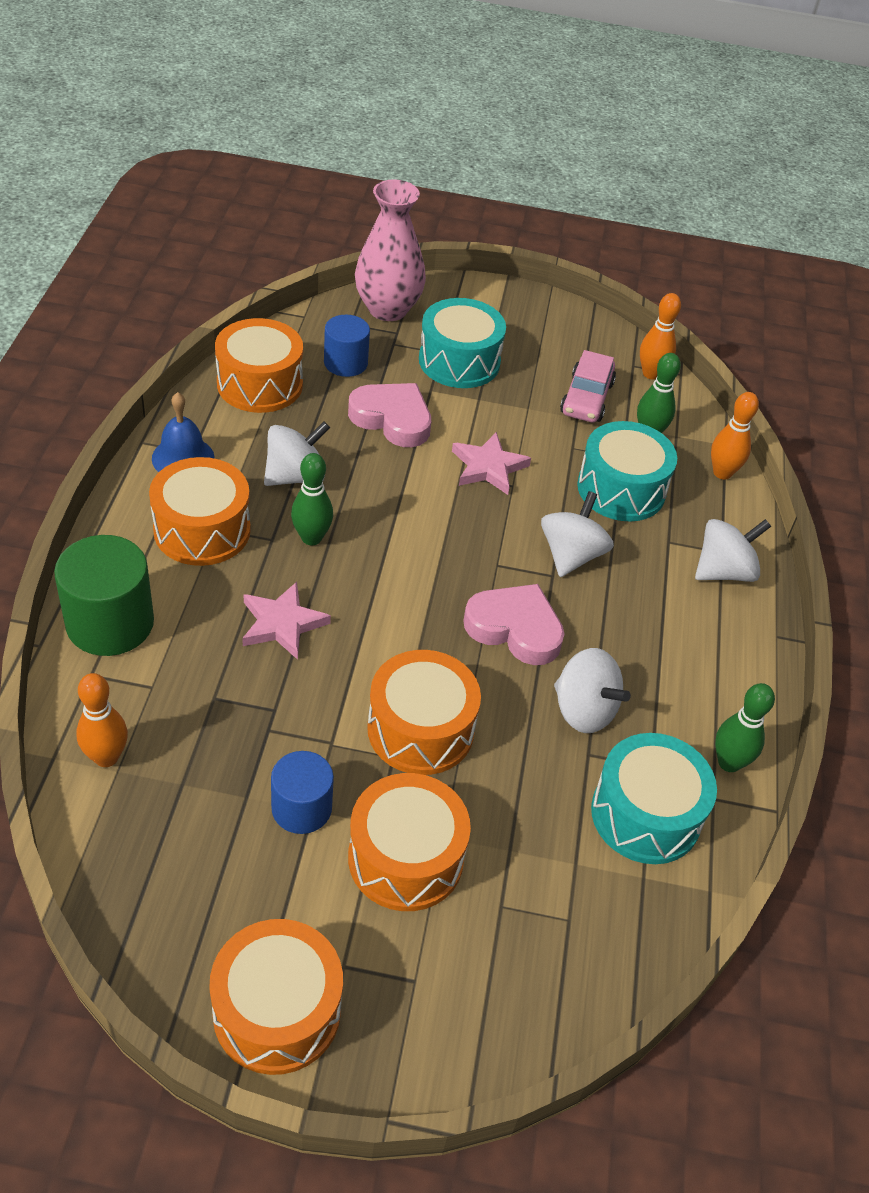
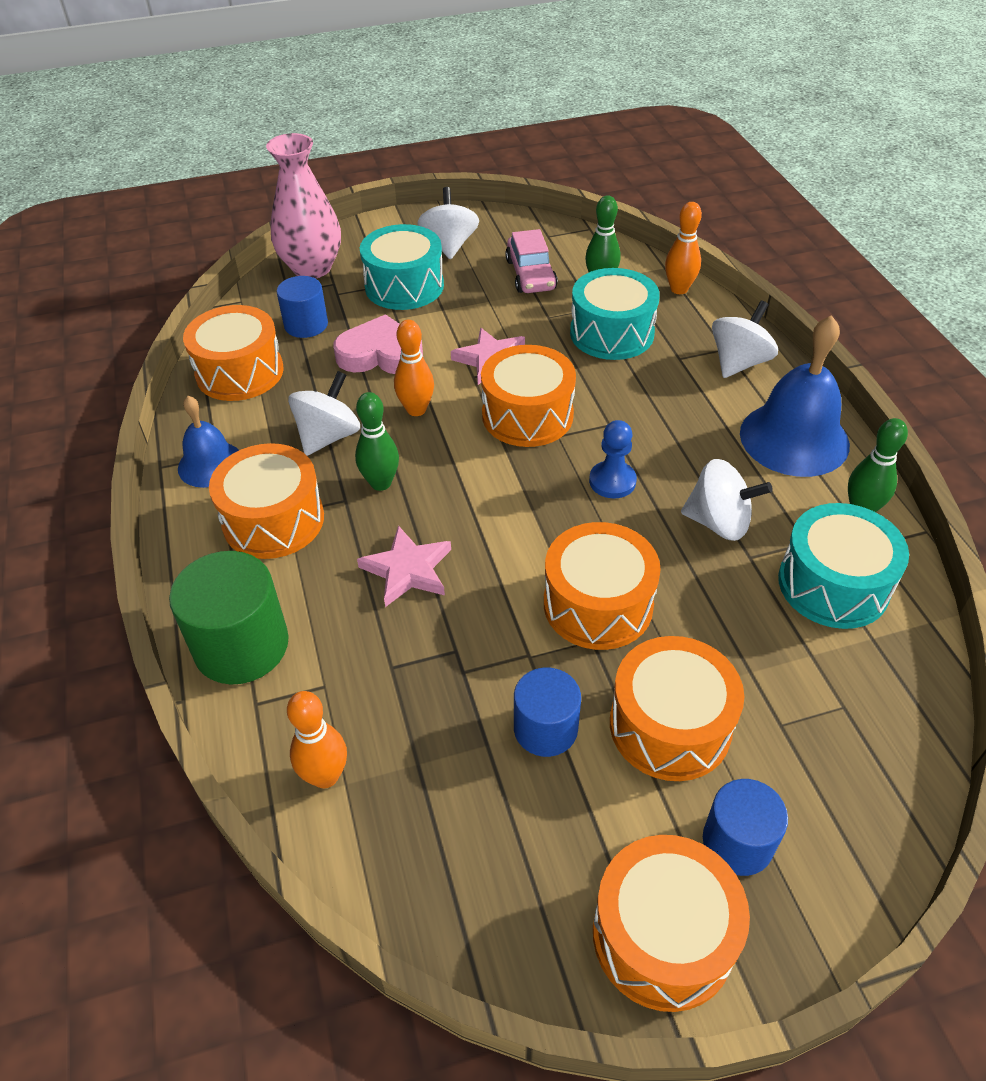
camera: 20 degrees left, 0 degrees up
(390, 976) = (737, 842): none -> blue cylinder
(483, 533) = (527, 415): none -> orange drum
(515, 628) = (612, 481): pink heart -> blue pawn
(571, 555) = (612, 402): white spinning top -> white spinning top (449, 245)
(651, 374) = (567, 237): orange bowling pin -> orange bowling pin (416, 410)
(719, 667) = (794, 438): none -> blue bell

